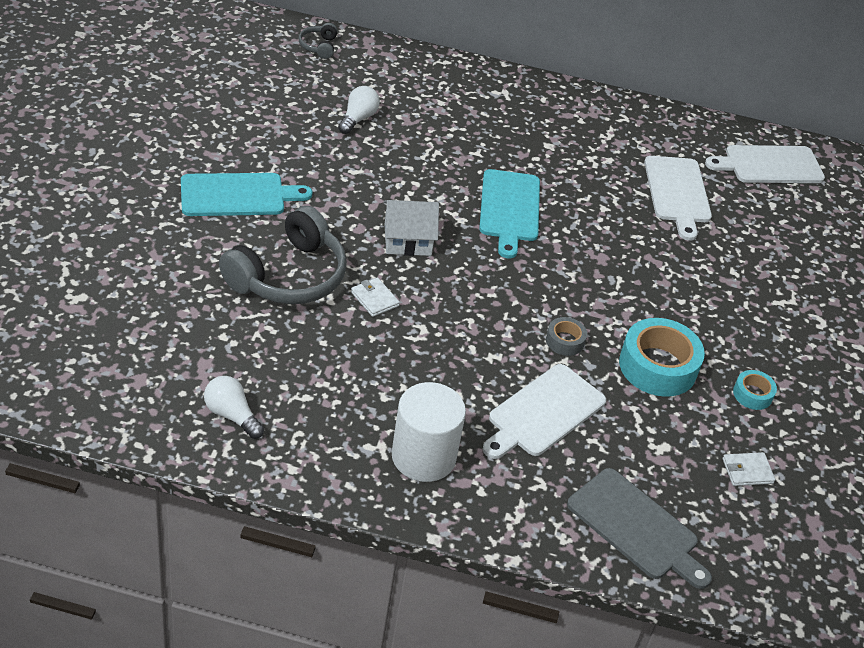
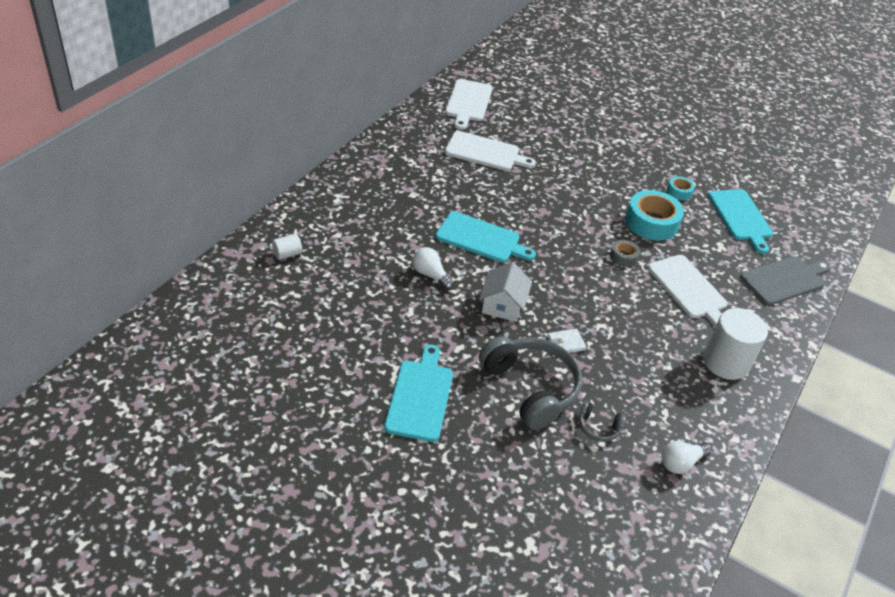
camera: 70 degrees left, 0 degrees up
(319, 46) = (224, 286): grey headphones -> grey headphones (598, 427)
(358, 119) = (341, 290): white light bulb -> white light bulb (430, 275)
(389, 75) = (287, 254): none -> white cylinder
(747, 471) = (740, 217): white wallet -> turquoise cutting board

